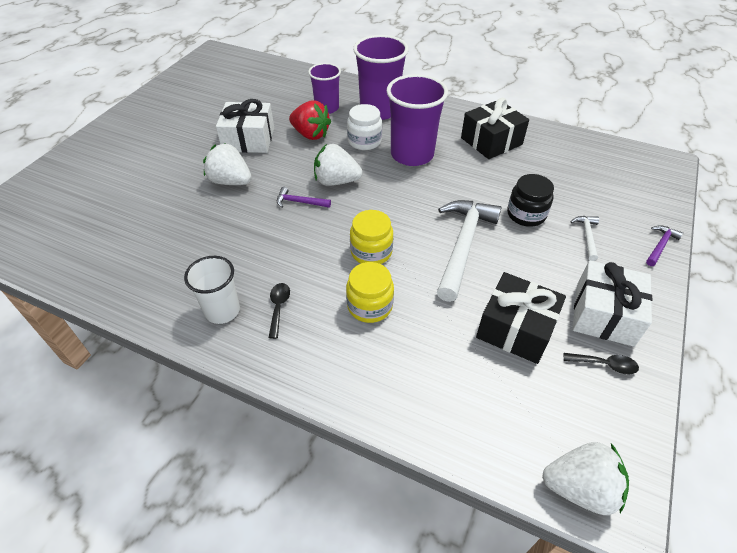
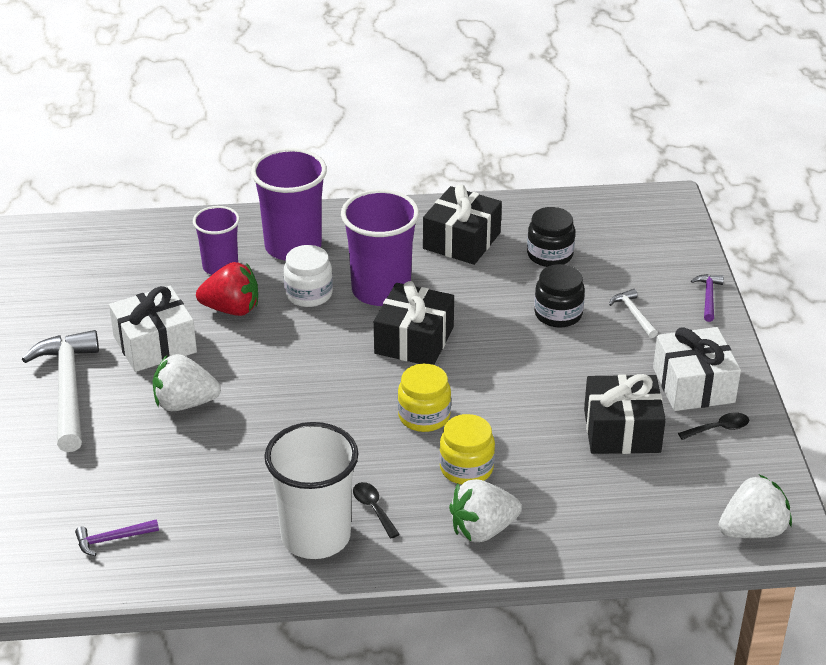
camera: 30 degrees left, 10 degrees down
(222, 311) = (315, 536): white cup -> white cup, size x1.62
(300, 202) = (295, 395): purple hammer -> purple hammer (112, 539)
(336, 181) = (317, 355): white strawberry -> white strawberry (482, 530)
(407, 195) = (414, 340): none -> black gift
(463, 245) = (515, 372): white hammer -> white hammer (68, 389)
(548, 171) = (550, 255): none -> black jar

